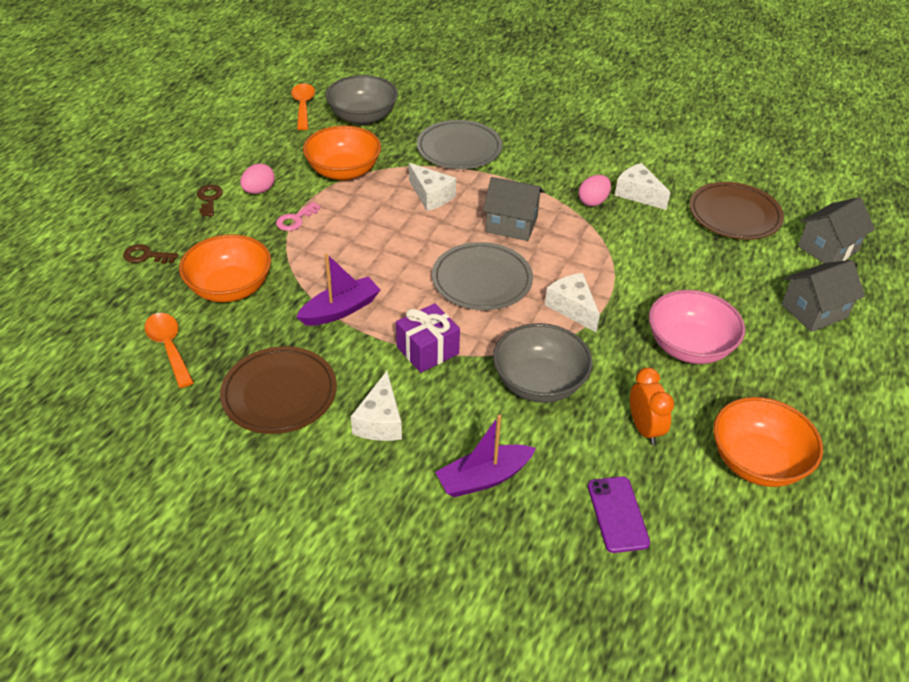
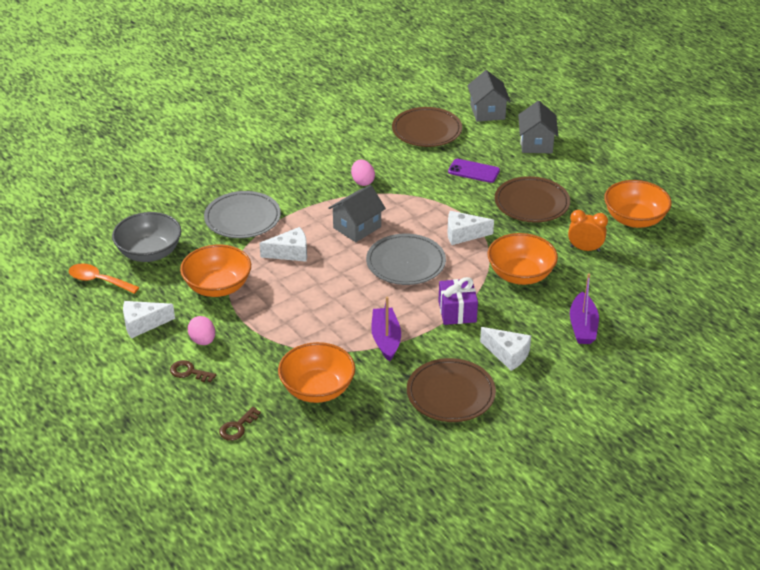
camera: 60 degrees left, 5 degrees down
(169, 347) = (361, 438): orange spoon -> none
(295, 219) = (260, 331): pink key -> none
(539, 383) = (520, 275): grey bowl -> orange bowl
(617, 514) = (640, 285): purple phone -> purple phone (473, 171)
(638, 194) = (371, 159): white cheese -> white cheese (143, 324)
(689, 347) = (531, 203): pink bowl -> brown plate

